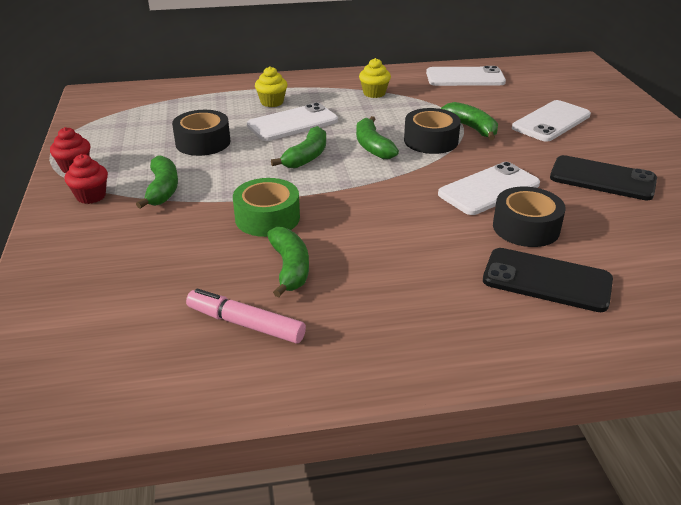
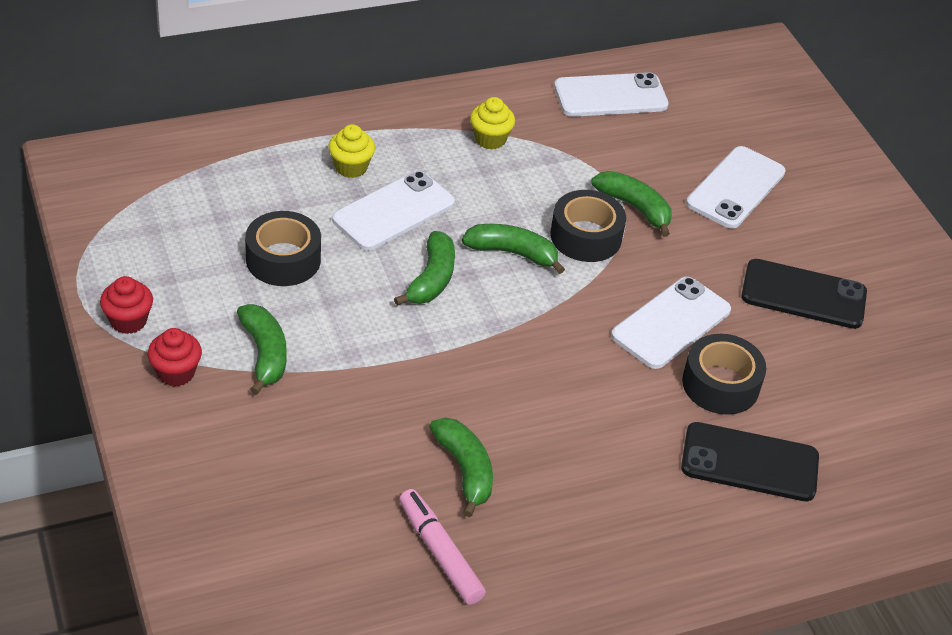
camera: 15 degrees left, 10 degrees up
(245, 324) = (440, 553): pink marker -> pink marker turned 45 degrees clockwise
(267, 218) = (414, 393): green tape -> none
(372, 146) = (512, 253): green banana -> green banana turned 135 degrees clockwise

